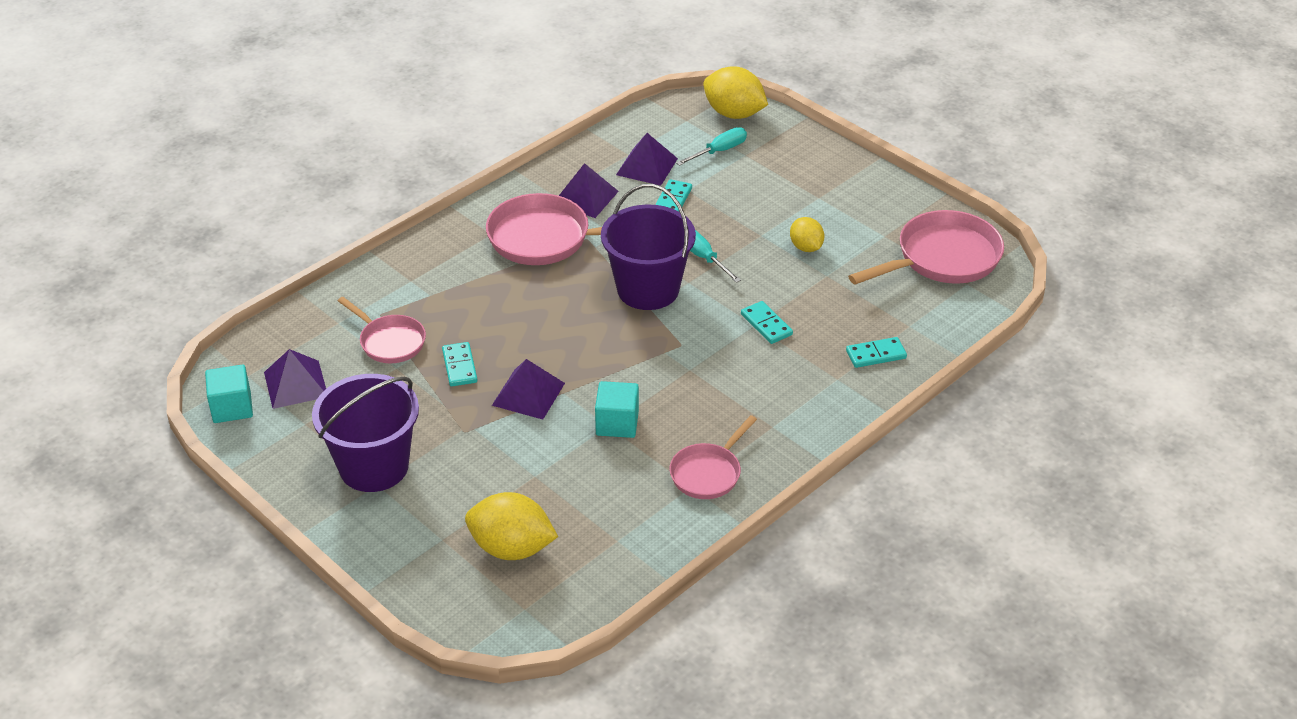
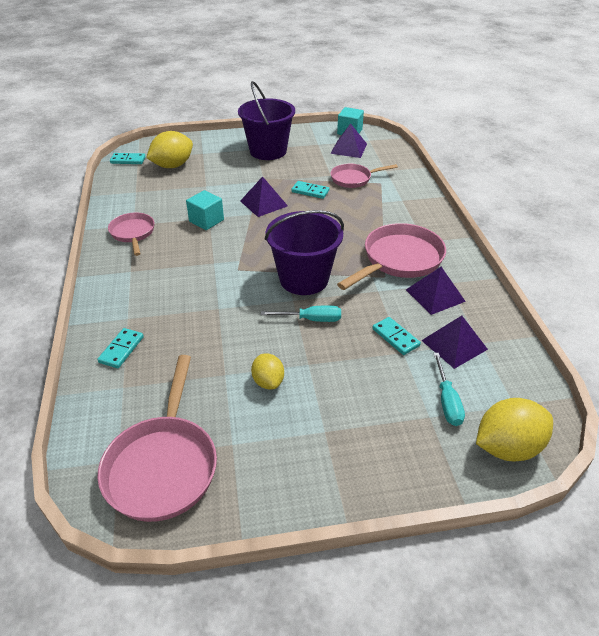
camera: 125 degrees right, 0 degrees up
(766, 324) = (212, 313): turquoise domino -> turquoise domino (128, 160)
(806, 247) = (268, 381): yellow lemon -> yellow lemon turned 60 degrees clockwise

